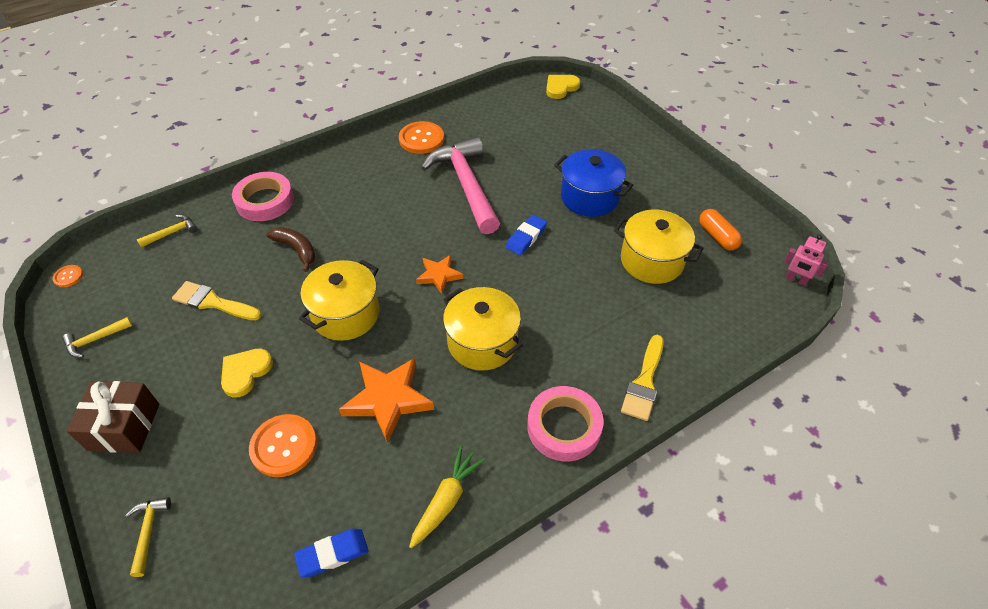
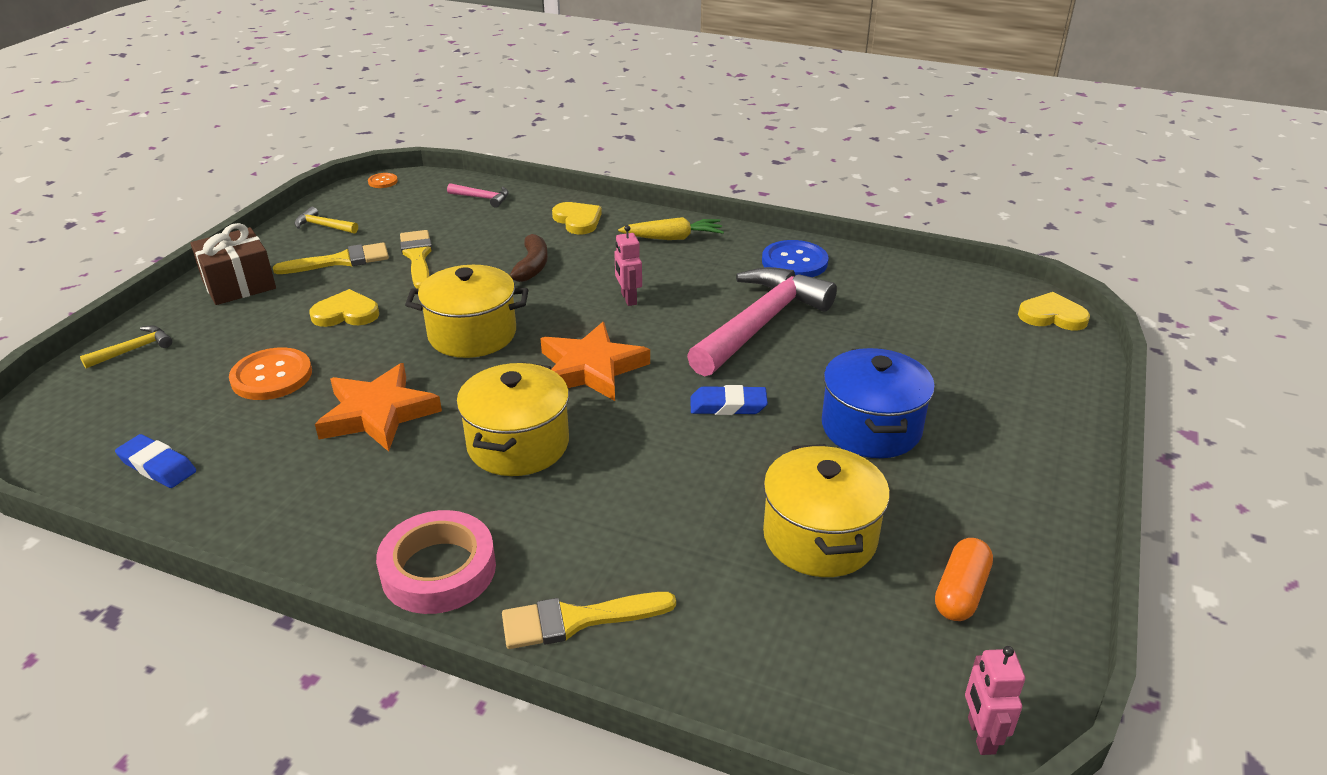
camera: 55 degrees right, 15 degrees down
(164, 349) = (340, 261): none -> yellow brush
(172, 233) = (482, 198): yellow hammer -> pink hammer
(265, 201) = (578, 220): pink tape -> yellow heart
(384, 224) = (628, 299): none -> pink robot
(421, 139) = (794, 262): orange button -> blue button
(439, 275) = (591, 368): orange star -> orange star, size x1.70
(446, 500) = (267, 516): yellow carrot -> yellow carrot (673, 238)

